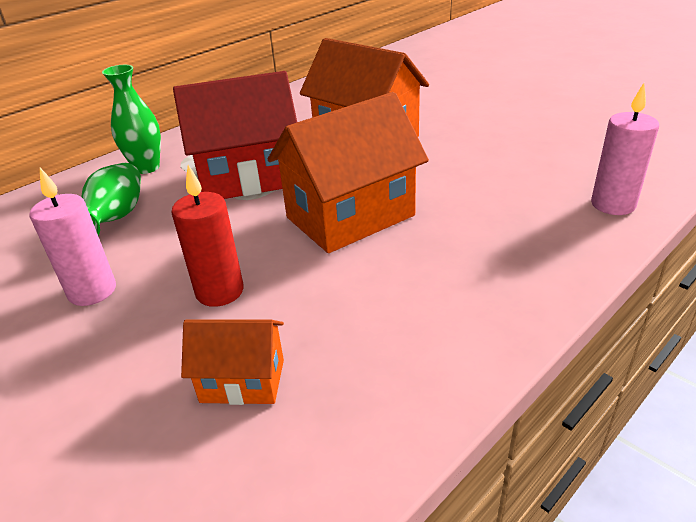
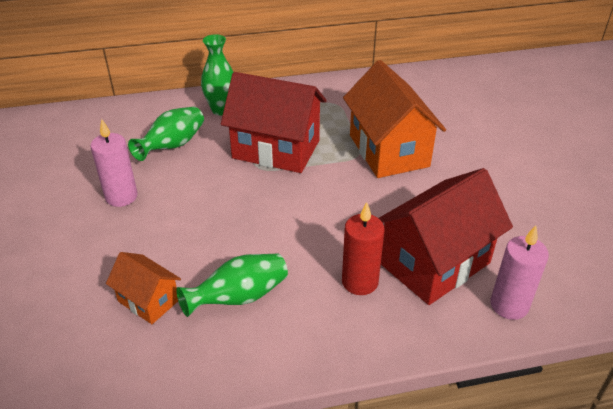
camera: 30 degrees right, 5 degrees up
(220, 291) = (185, 234): red candle -> red candle (360, 282)
(350, 216) = (310, 217): orange house -> none
(354, 321) = (239, 297): none -> green vase
(513, 202) = (435, 263): none -> red house

